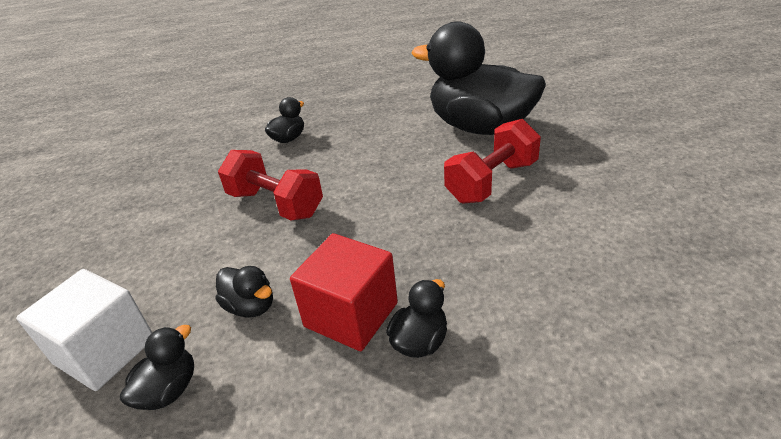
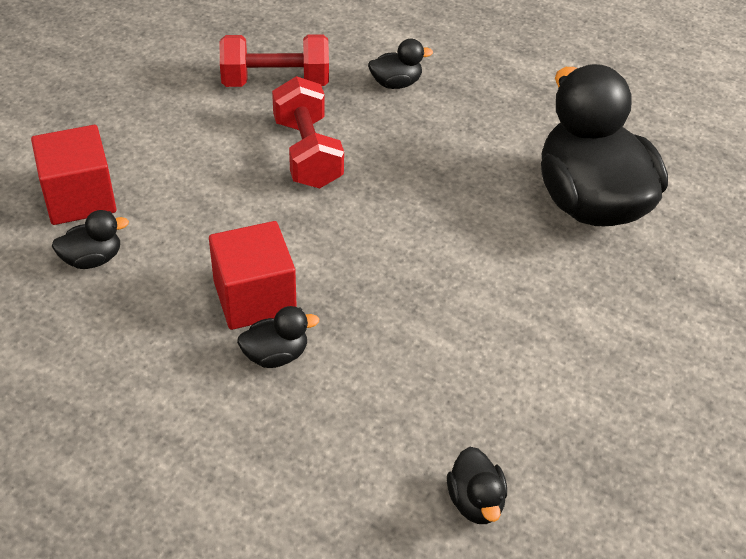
camera: 35 degrees right, 10 degrees up
(105, 351) = (79, 198): white cube -> red cube
(251, 306) = (197, 236): black duck -> black duck (475, 501)
(492, 182) = (512, 270): red dumbbell -> red dumbbell (275, 82)

